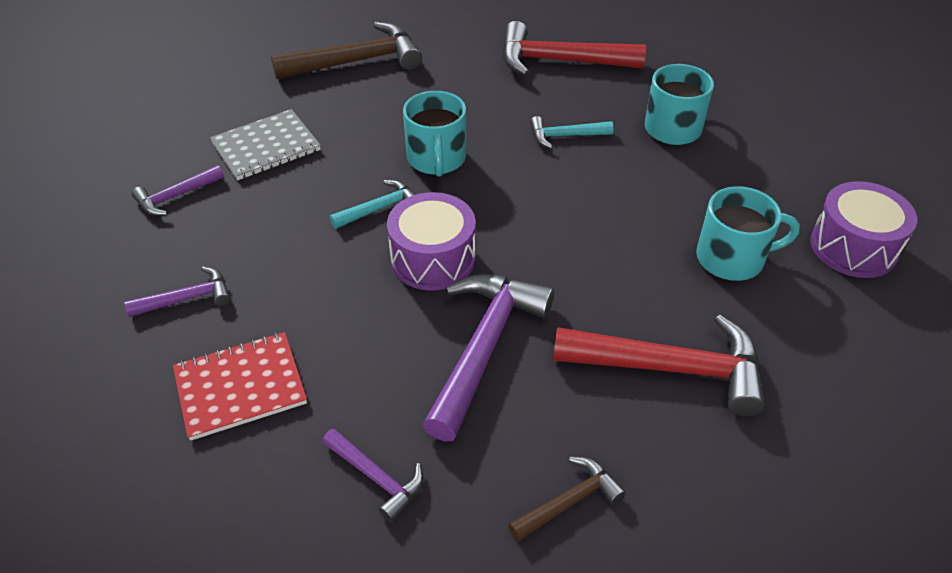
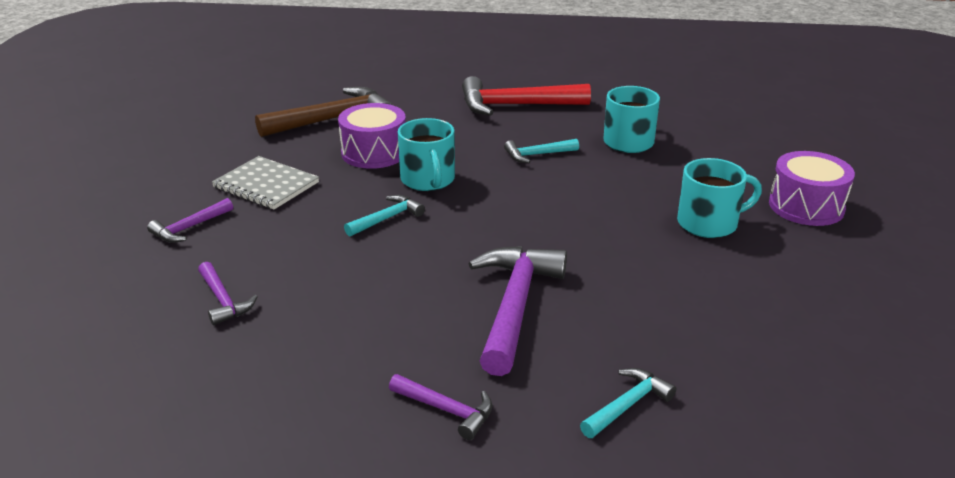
camera: 10 degrees left, 15 degrees down
(187, 298) = (223, 300): purple hammer -> purple hammer turned 90 degrees clockwise
(240, 387) = (295, 359): red notebook -> none
(266, 147) = (266, 185): grey notebook -> grey notebook turned 75 degrees clockwise
(433, 258) = (447, 249): purple drum -> purple drum (374, 152)
(569, 501) = (627, 405): brown hammer -> turquoise hammer
(670, 368) = (683, 302): red hammer -> none

